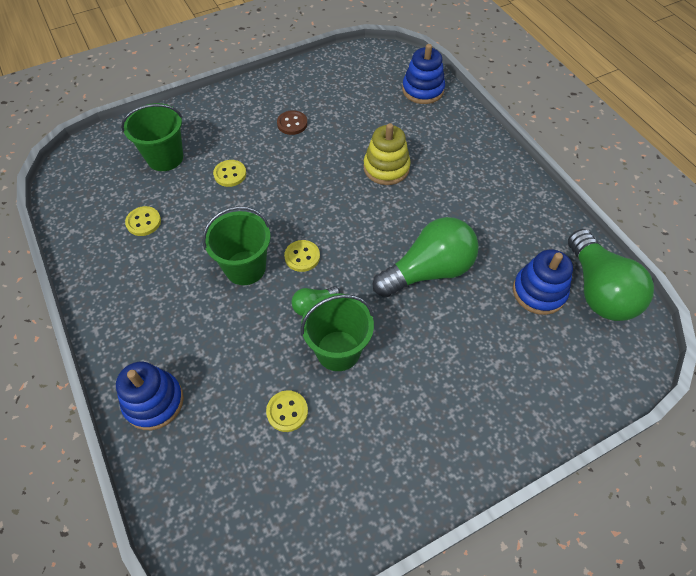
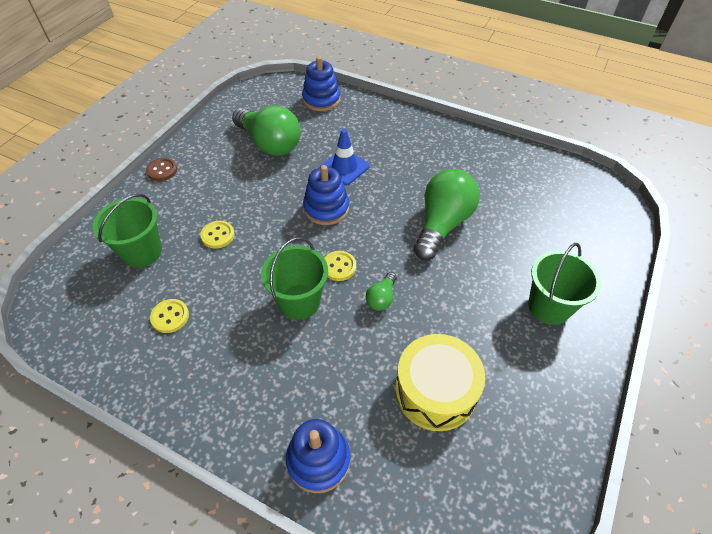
camera: 35 degrees left, 5 degrees down
(287, 411) = (435, 391): yellow button -> yellow drum
(292, 124) = (237, 170): brown button -> brown button (162, 170)
(338, 350) = (431, 320): green bucket -> green bucket (549, 307)
(386, 168) = (344, 167): yellow stacking toy -> blue traffic cone
(539, 292) = (526, 197): blue stacking toy -> blue stacking toy (326, 208)
(598, 290) = (559, 176): green light bulb -> green light bulb (270, 143)

